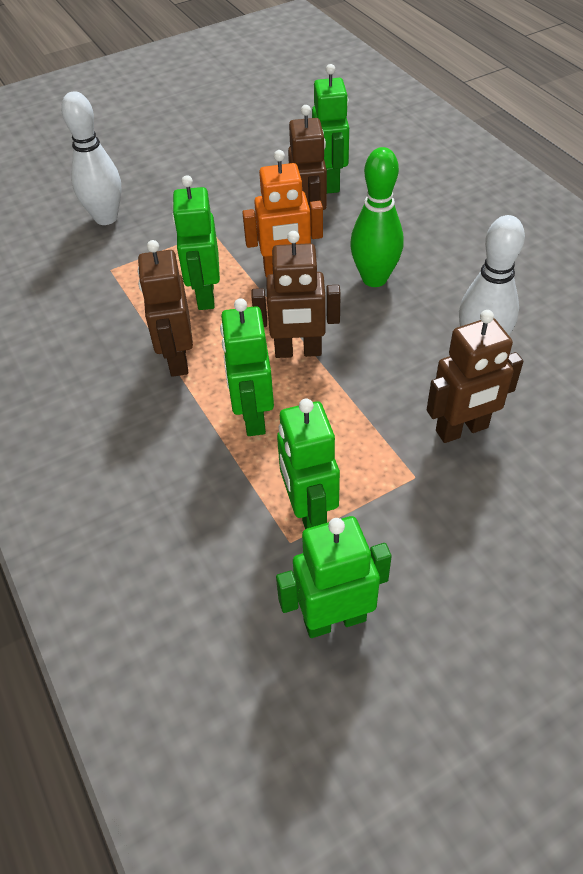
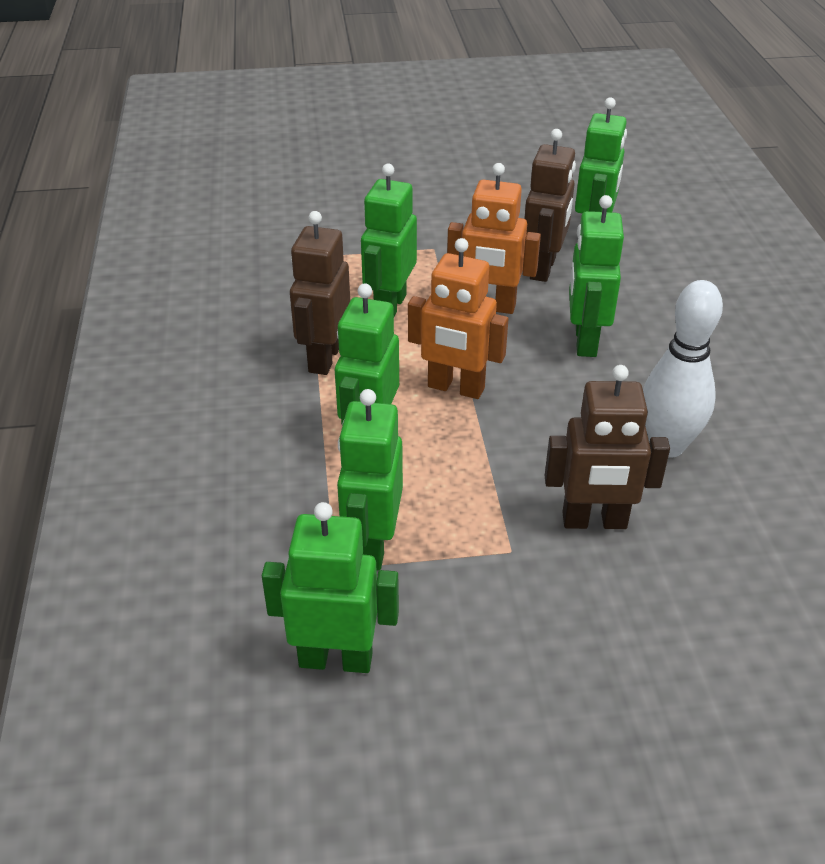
camera: 20 degrees right, 10 degrees down
(106, 218) = (332, 208): white bowling pin -> none
(298, 351) = (455, 388): brown robot -> orange robot
(374, 279) = (584, 341): green bowling pin -> green robot

